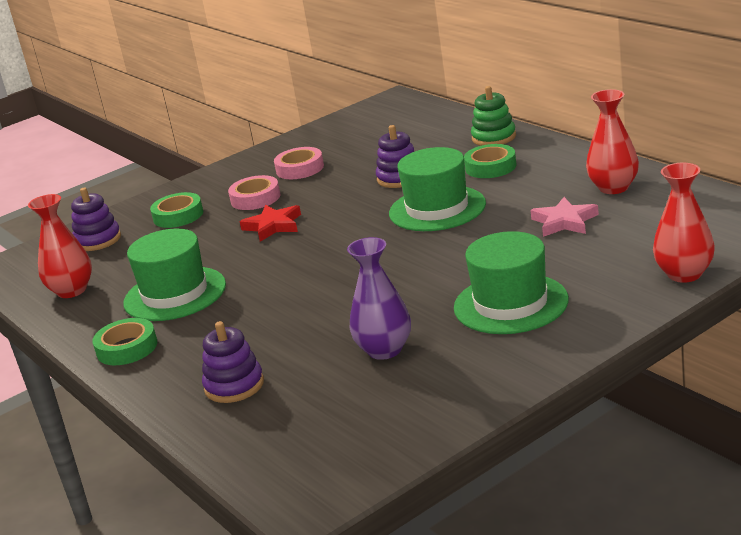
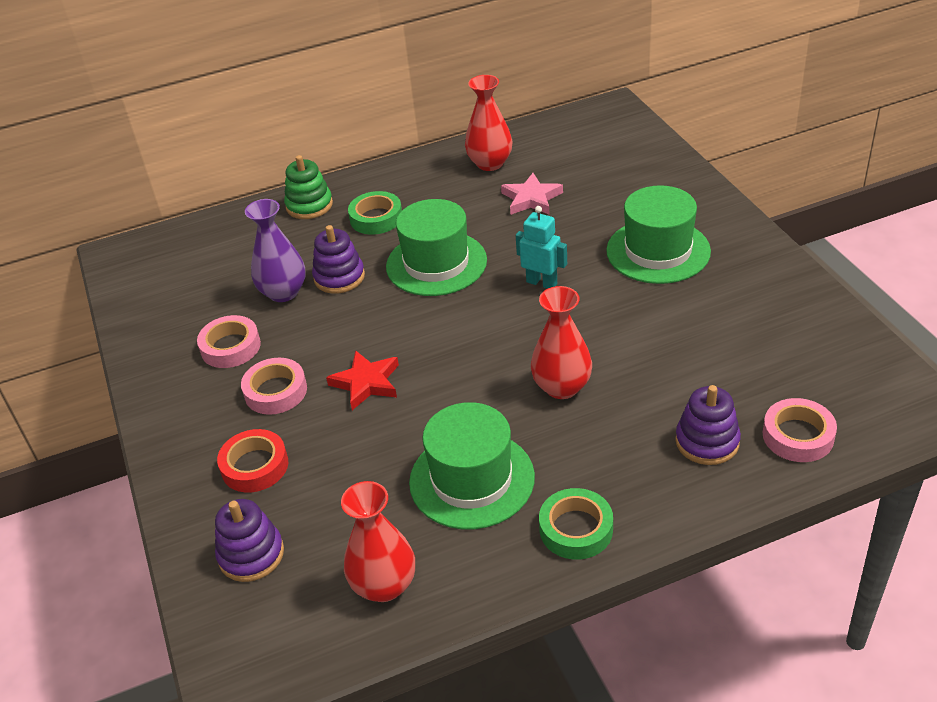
camera: 75 degrees left, 15 degrees up
(178, 216) = (255, 466): green tape -> red tape
(251, 432) = (798, 436): none -> pink tape
(384, 350) = (694, 333): purple vase -> purple vase (283, 292)
(430, 260) = (542, 283): none -> turquoise robot
(684, 274) = (668, 163): red vase -> red vase (562, 387)

